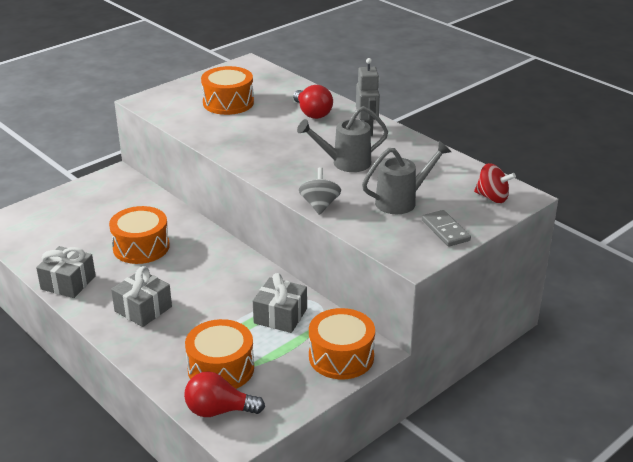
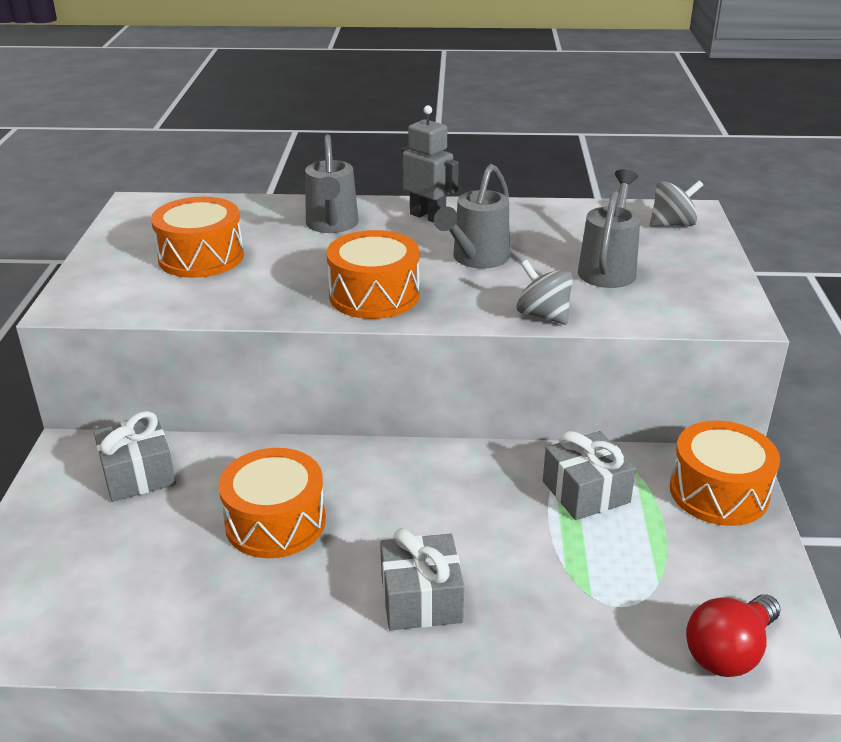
camera: 45 degrees left, 0 degrees up
(68, 282) = (252, 640): grey gift -> grey gift (138, 474)
(221, 369) = (640, 600): orange drum -> orange drum (374, 295)
(312, 113) = (332, 225): red light bulb -> grey watering can
(445, 230) = (703, 275): grey domino -> none
(492, 197) = (672, 224): red spinning top -> grey spinning top

